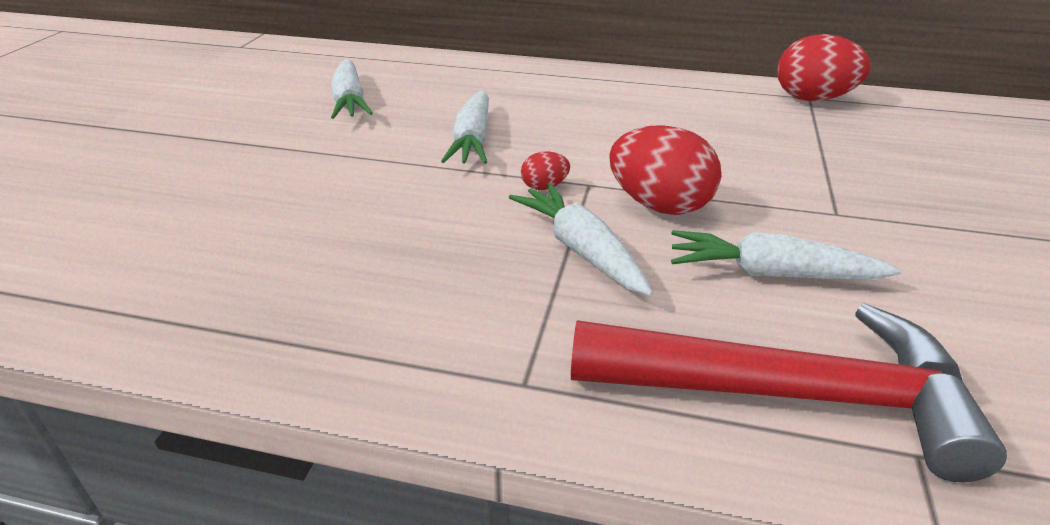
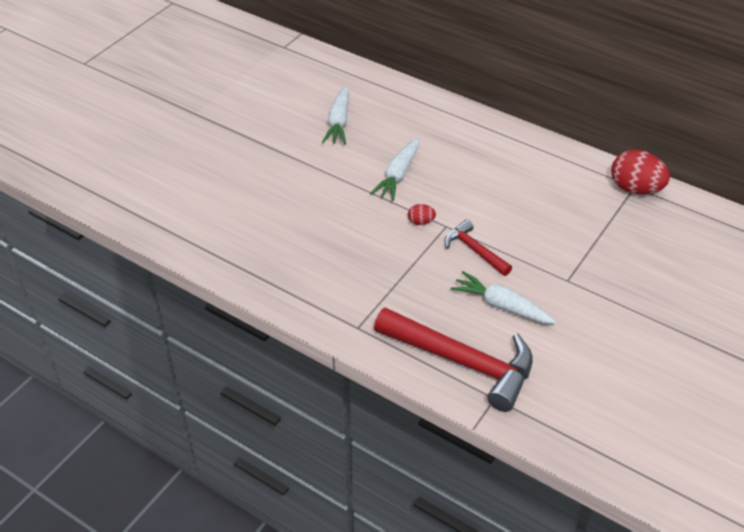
camera: 20 degrees right, 10 degrees up
(581, 250) = (417, 268): white carrot -> none
(659, 205) = (475, 250): red egg -> red hammer

